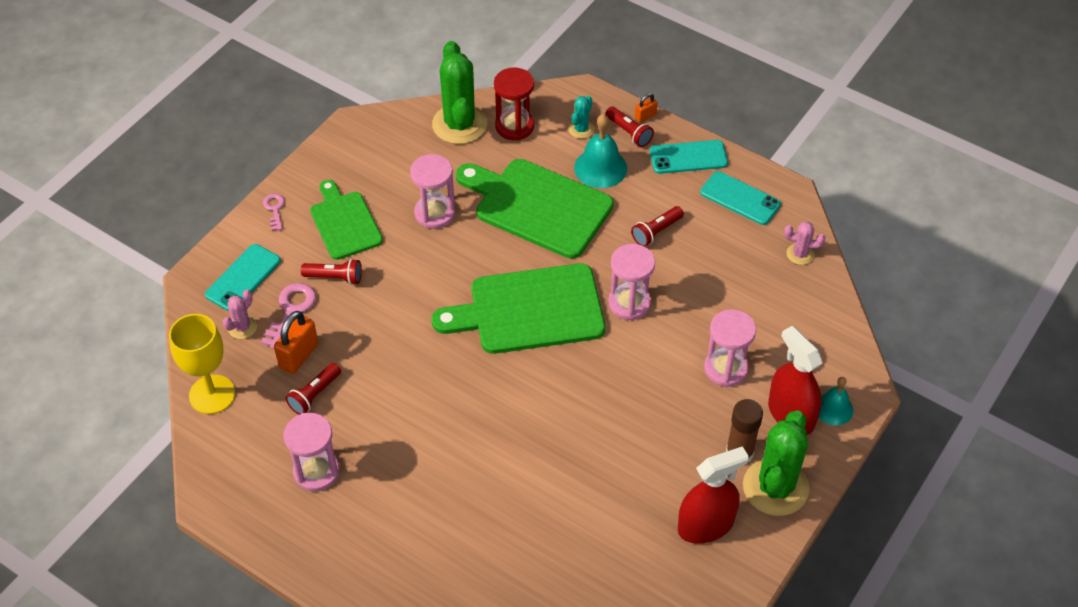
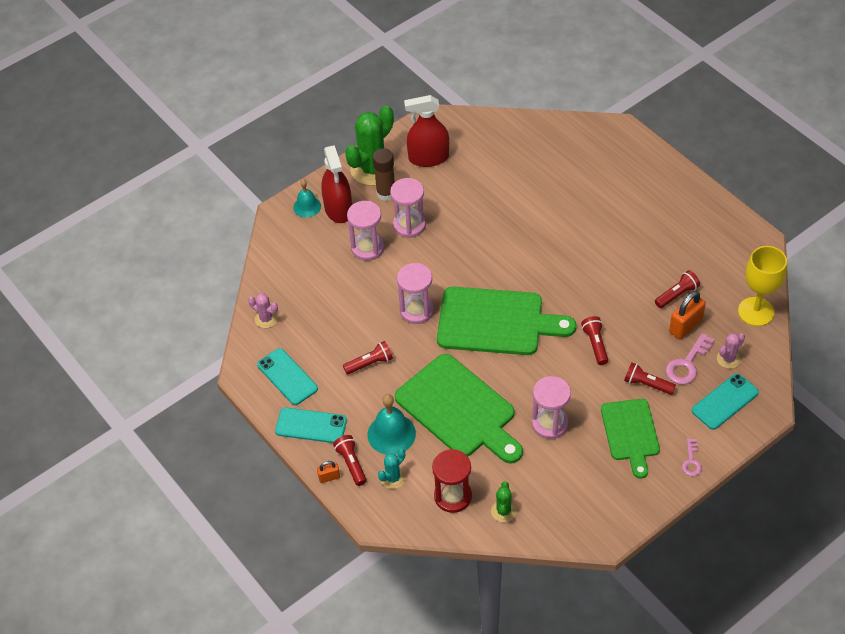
camera: 160 degrees left, 0 degrees up
(316, 471) = (682, 242): pink hourglass -> pink hourglass (409, 225)
(404, 310) = (595, 344): none -> red flashlight
(459, 124) = (503, 511): green cactus -> green cactus, size x0.47

